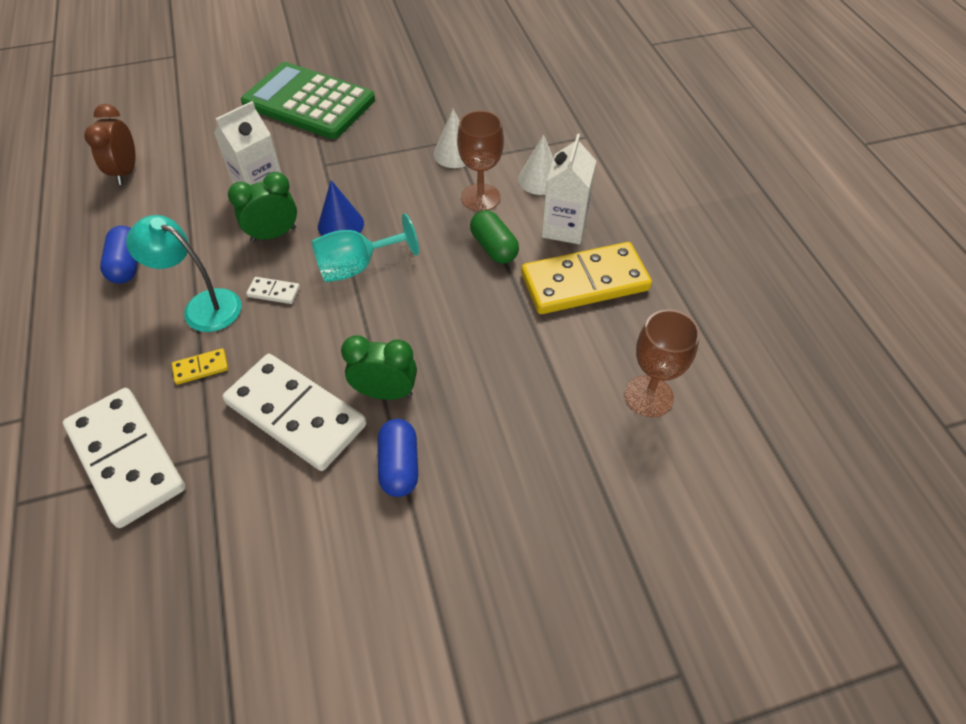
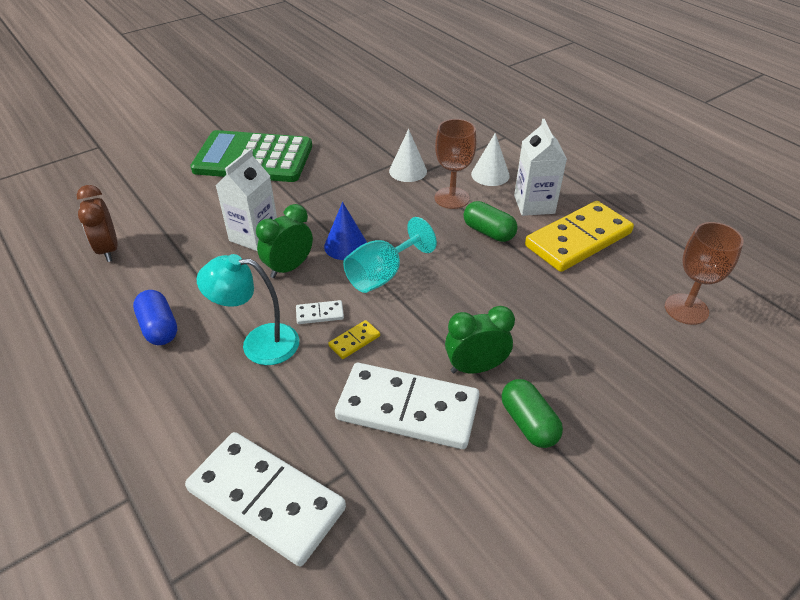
camera: 20 degrees left, 10 degrees down
(201, 368) = (291, 396): yellow domino -> yellow domino (354, 341)
(399, 466) = (528, 423): blue capsule -> green capsule

